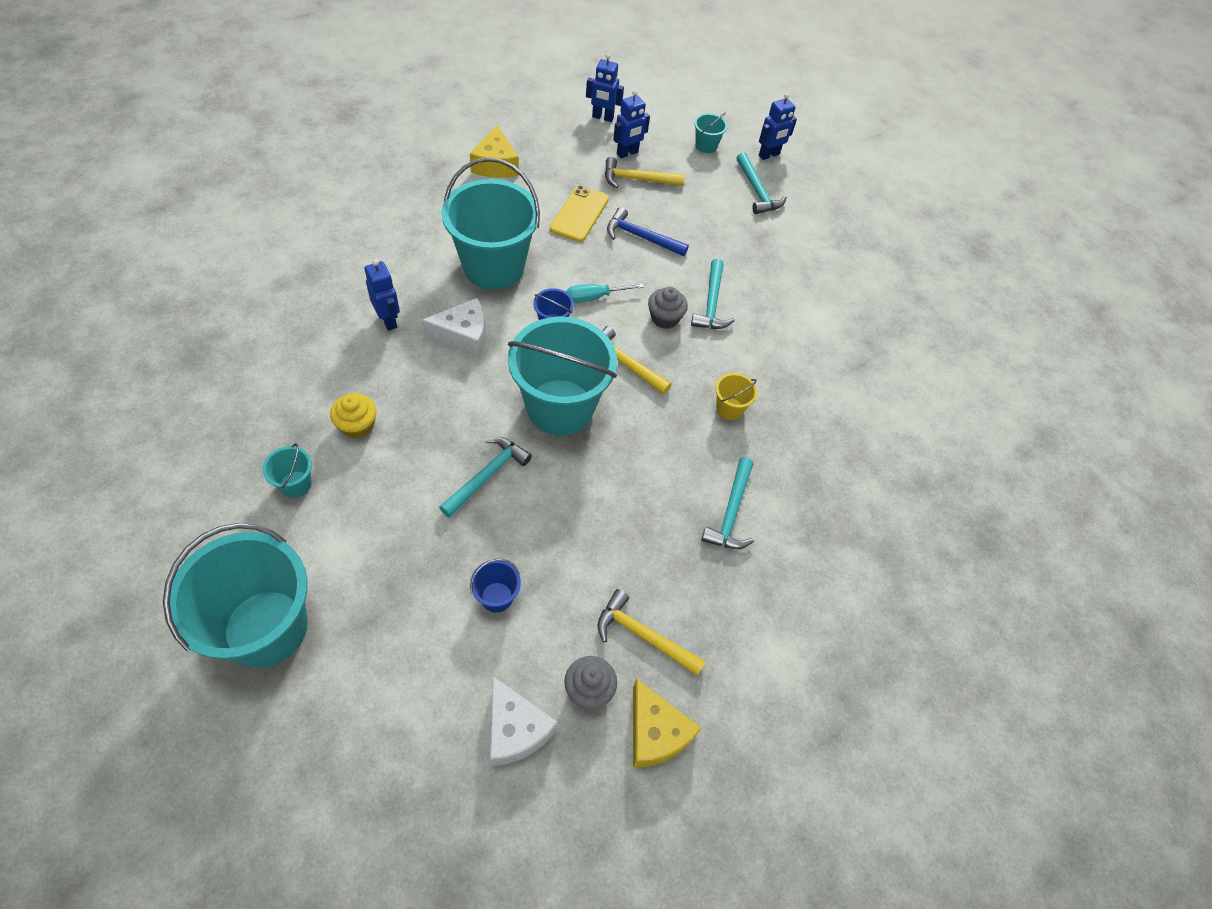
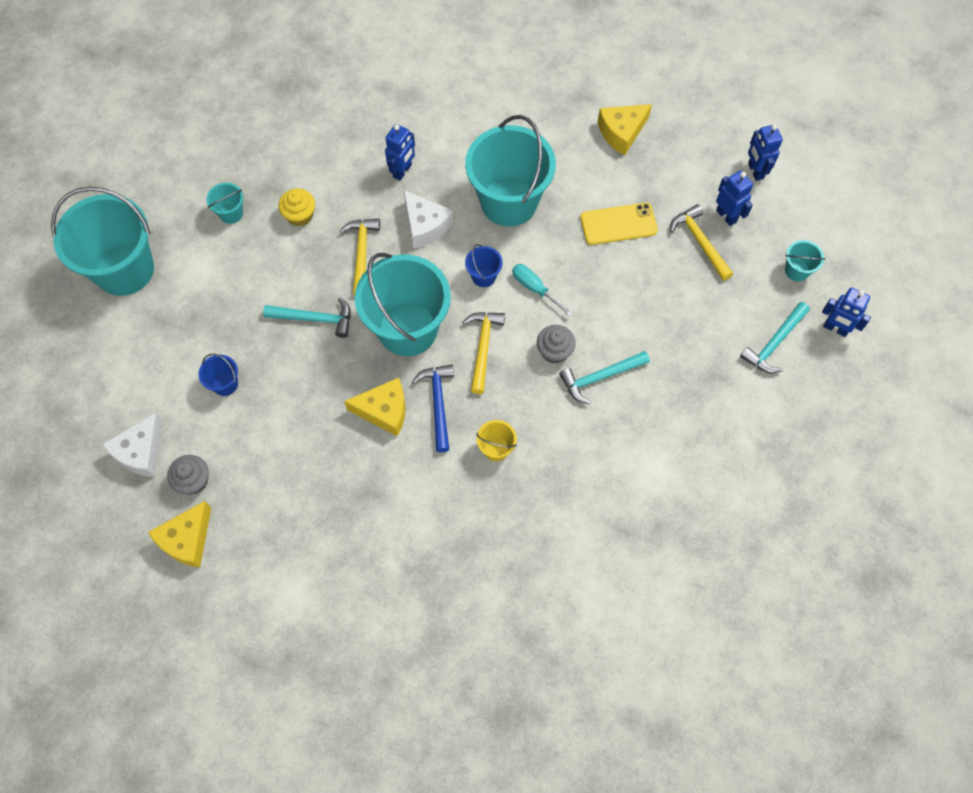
camera: 65 degrees right, 10 degrees up
(627, 153) = (726, 216): blue robot -> blue robot turned 150 degrees counterclockwise
(632, 472) = (384, 411): none -> yellow cheese
(641, 237) = (632, 283): blue hammer -> blue hammer (438, 403)
(643, 635) = (254, 493): yellow hammer -> yellow hammer (362, 253)
(731, 513) = (395, 500): turquoise hammer -> none

